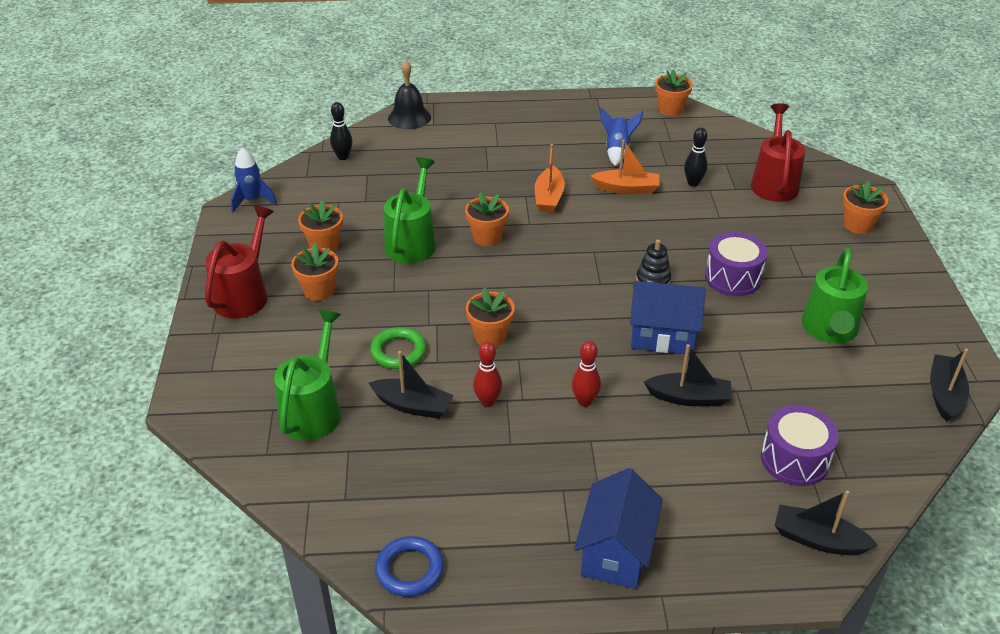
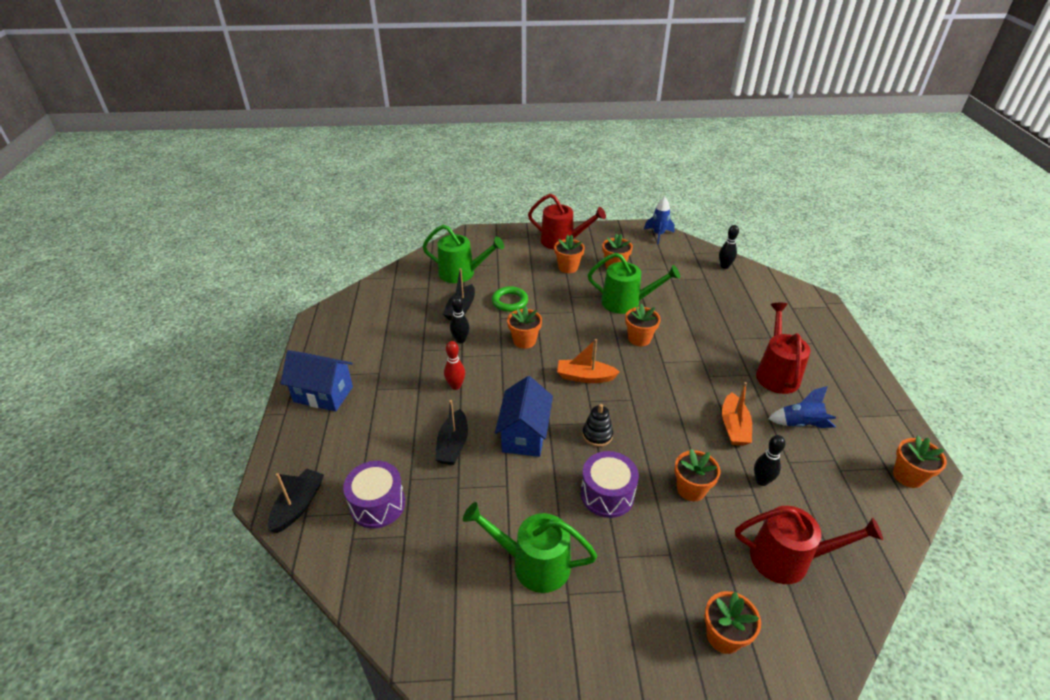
camera: 90 degrees right, 0 degrees up
(409, 117) = (796, 294): black bell -> none
(410, 569) = (338, 313): blue ring -> none
(487, 402) = (460, 340): red bowling pin -> black bowling pin
(544, 152) = (776, 373): none -> red watering can
(549, 197) = (704, 374): orange boat -> orange boat (585, 377)
(713, 224) = (691, 489): none -> orange flower pot
(944, 394) = (436, 652): black boat -> none

